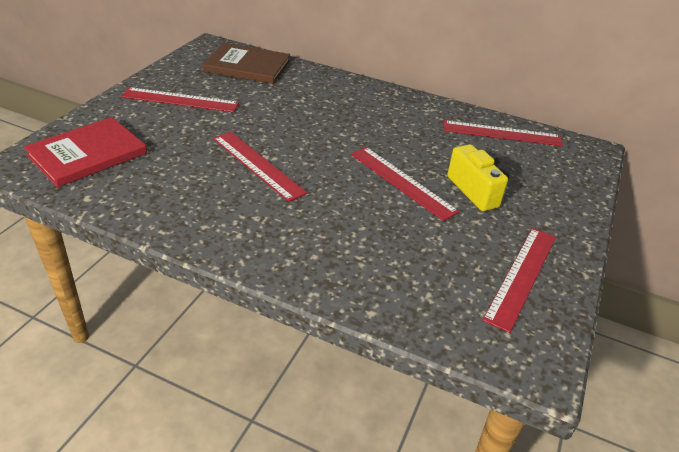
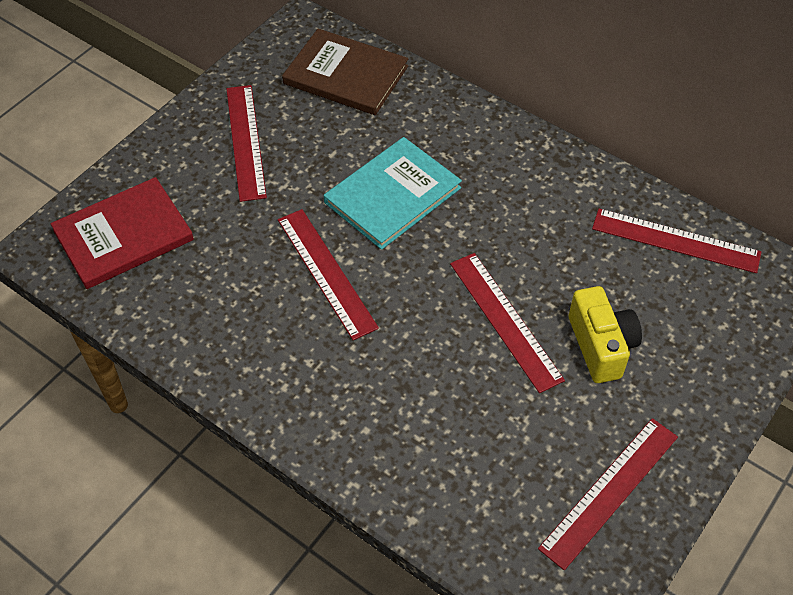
camera: 15 degrees right, 15 degrees up
(180, 100) = (245, 141): red ruler -> red ruler turned 60 degrees clockwise
(297, 121) = (392, 195): none -> turquoise book

